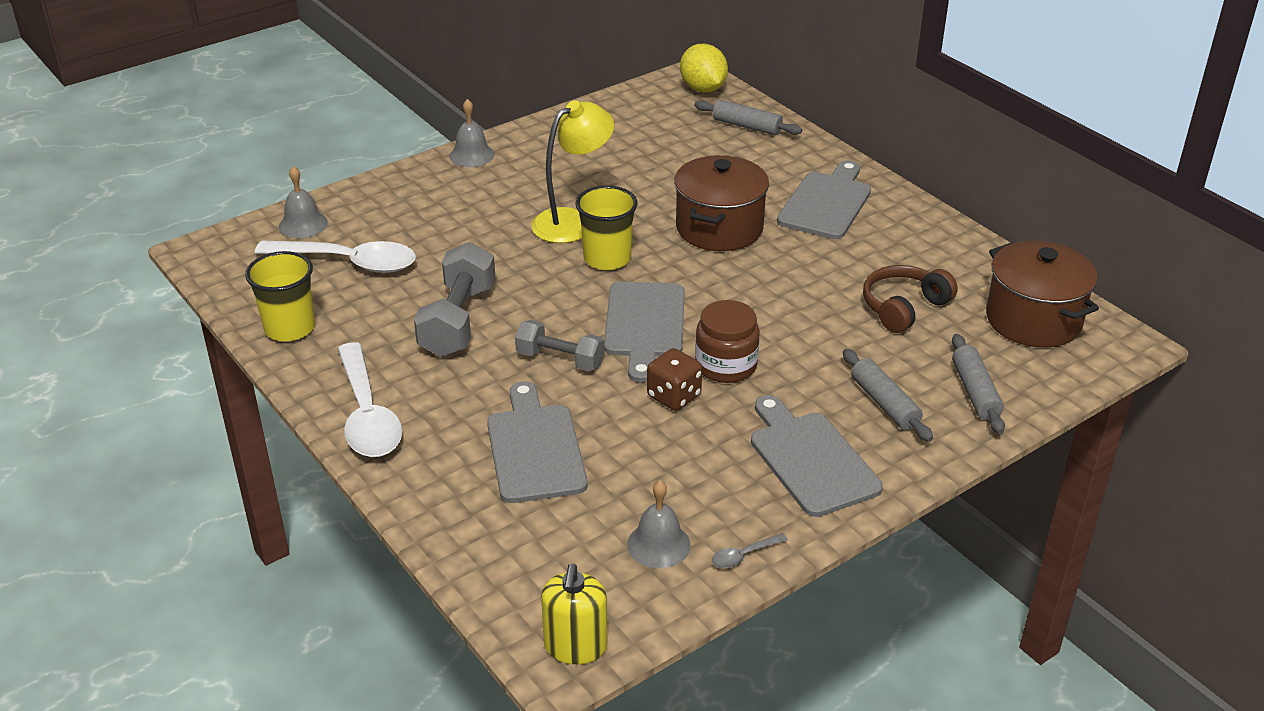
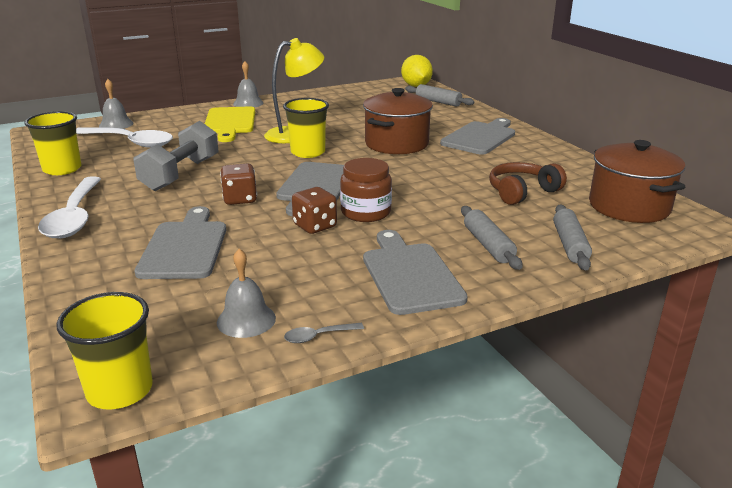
camera: 10 degrees right, 10 degrees down
(467, 204) = (230, 122): none -> yellow cutting board
(560, 359) = (240, 199): grey dumbbell -> brown dice
(575, 646) = (120, 390): yellow soap dispenser -> yellow cup

